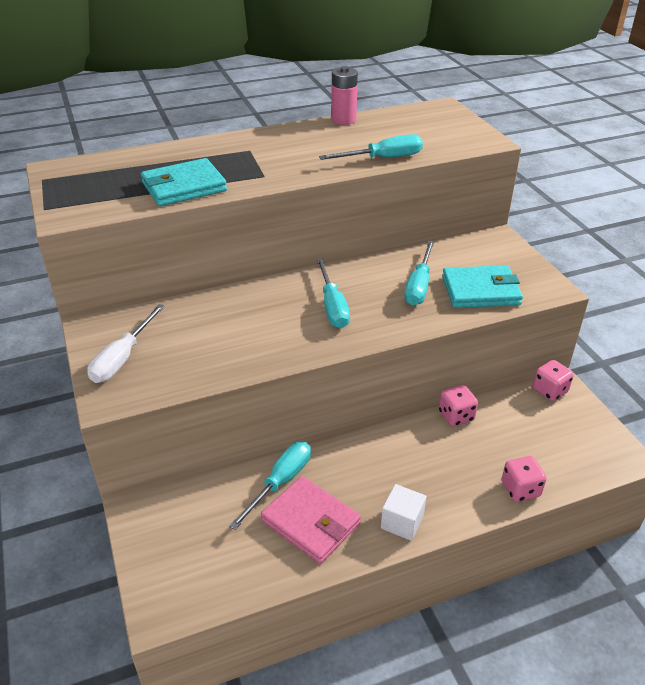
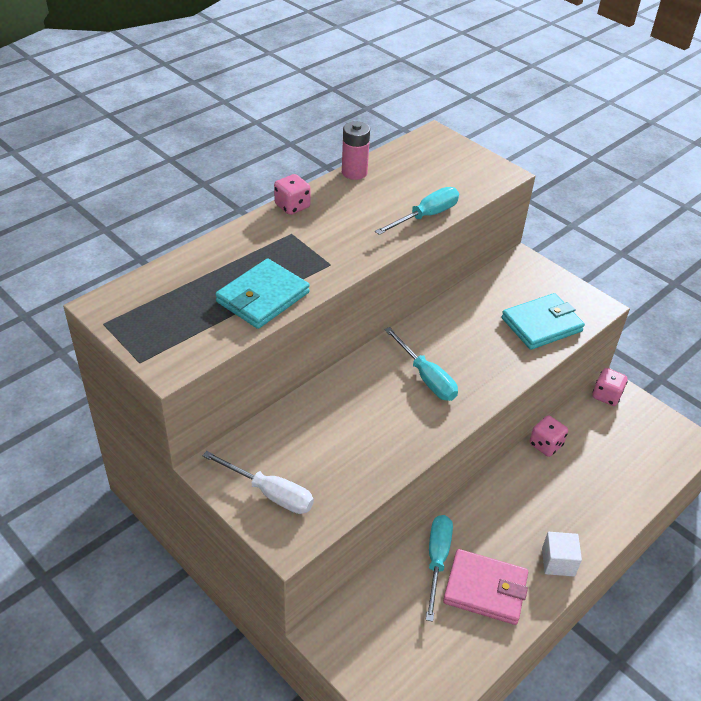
camera: 25 degrees left, 5 degrees up
(123, 358) = (270, 493): white screwdriver -> white screwdriver turned 60 degrees counterclockwise
(419, 286) = (487, 333): turquoise screwdriver -> none
(520, 489) = (631, 498): pink dice -> pink dice (292, 206)

